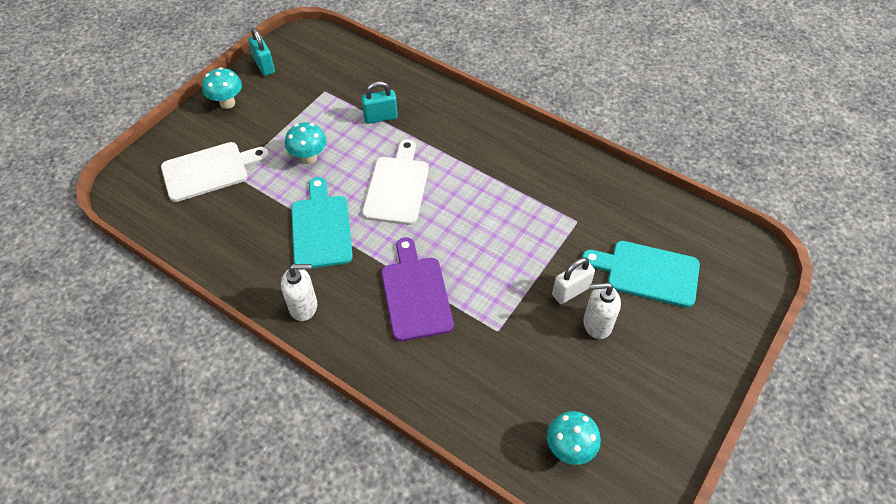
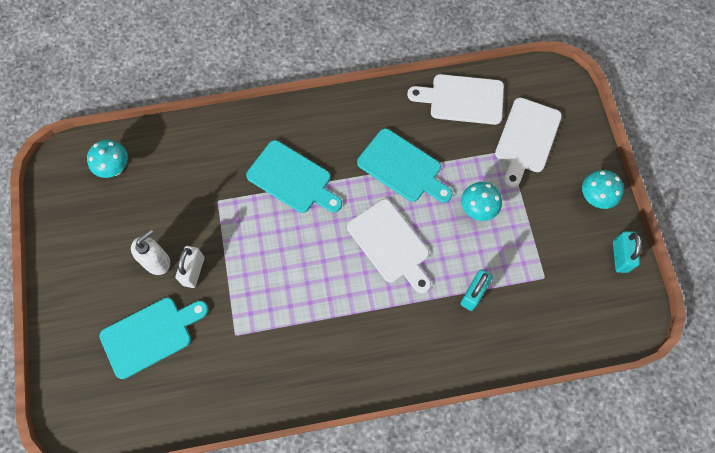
camera: 135 degrees right, 15 degrees up
(208, 236) = (462, 99): none -> white cutting board
(264, 66) = (620, 256): turquoise padlock -> turquoise padlock turned 75 degrees clockwise
(304, 306) = (350, 112): white soap dispenser -> none
(415, 294) = (292, 179): purple cutting board -> turquoise cutting board

